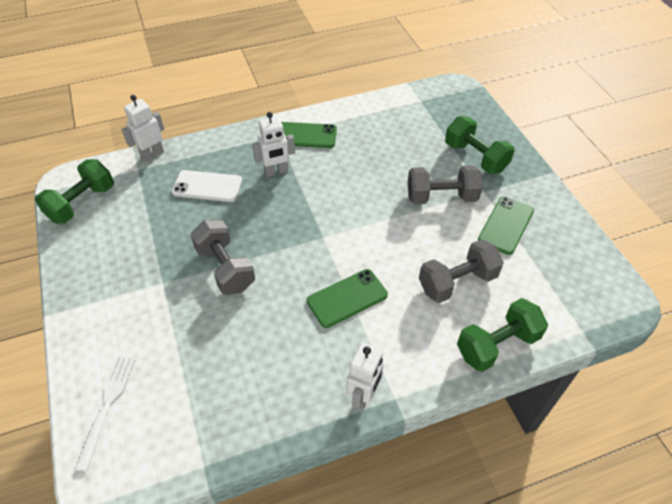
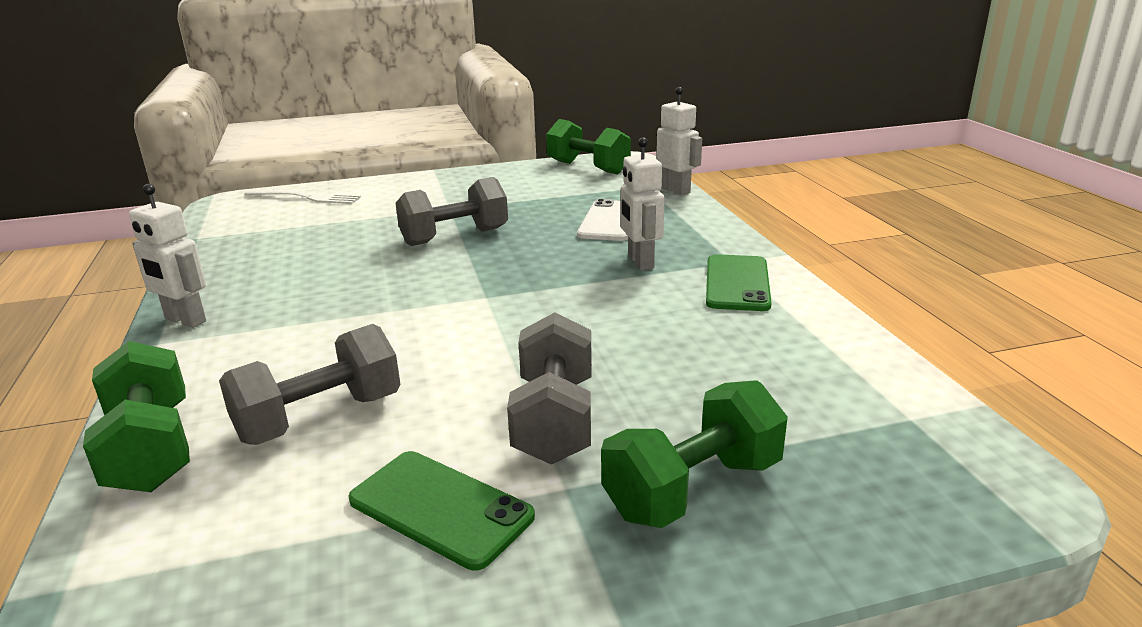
camera: 95 degrees right, 25 degrees down
(347, 298) = (354, 313): green phone -> none
(457, 282) = (320, 418): grey dumbbell -> grey dumbbell turned 75 degrees clockwise

